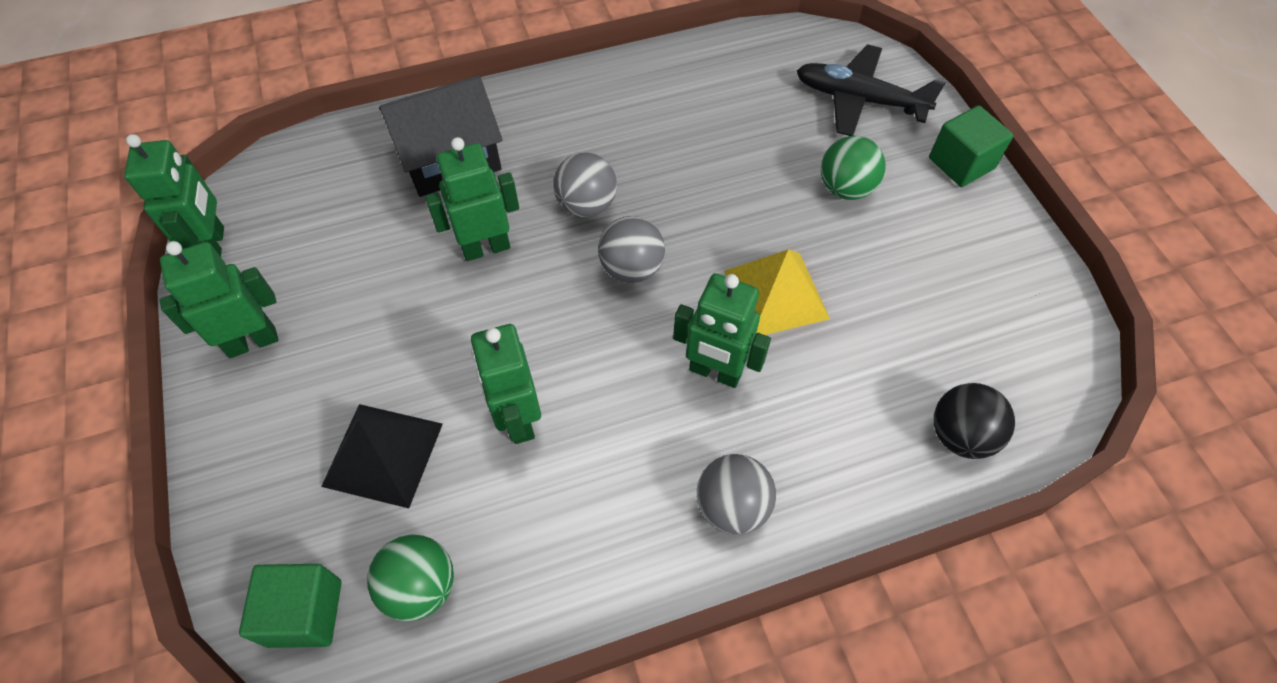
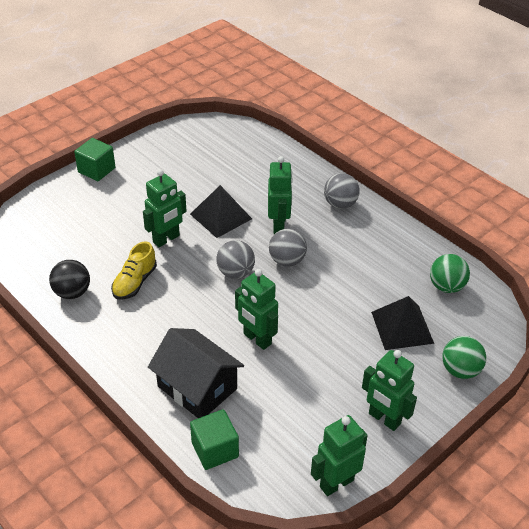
camera: 115 degrees left, 15 degrees down
(305, 613) = (487, 320): green cube -> green cube (215, 449)
(518, 419) = (349, 285): green robot -> green robot (166, 239)
(586, 205) = (201, 306): grey ball -> grey ball (287, 261)
(673, 146) = (135, 282): none -> yellow shoe
(775, 294) = (221, 216): yellow pyramid -> black pyramid
(845, 188) = (135, 207): green ball -> green ball (460, 370)
(859, 100) = (61, 215): black plane -> none
(960, 435) = (262, 149): black ball -> black ball (72, 292)

